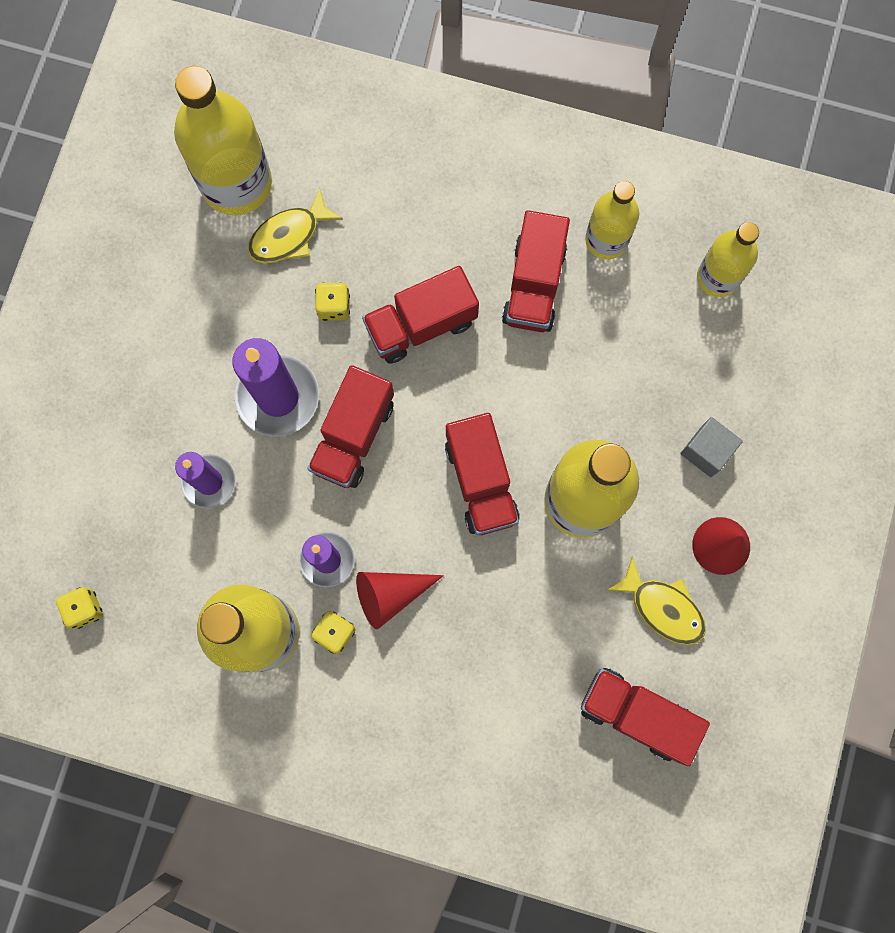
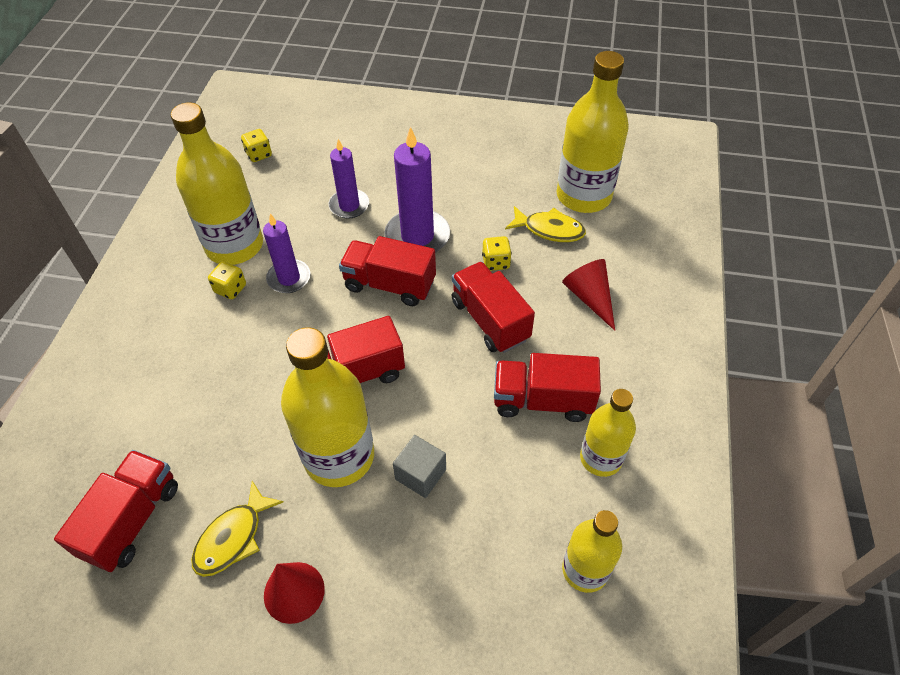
camera: 85 degrees right, 25 degrees down
(289, 235) = (549, 230): yellow fish -> yellow fish turned 150 degrees clockwise
(390, 594) = (259, 321): red cone -> red cone (590, 297)
(706, 451) = (394, 570): grey cube -> grey cube (420, 474)

